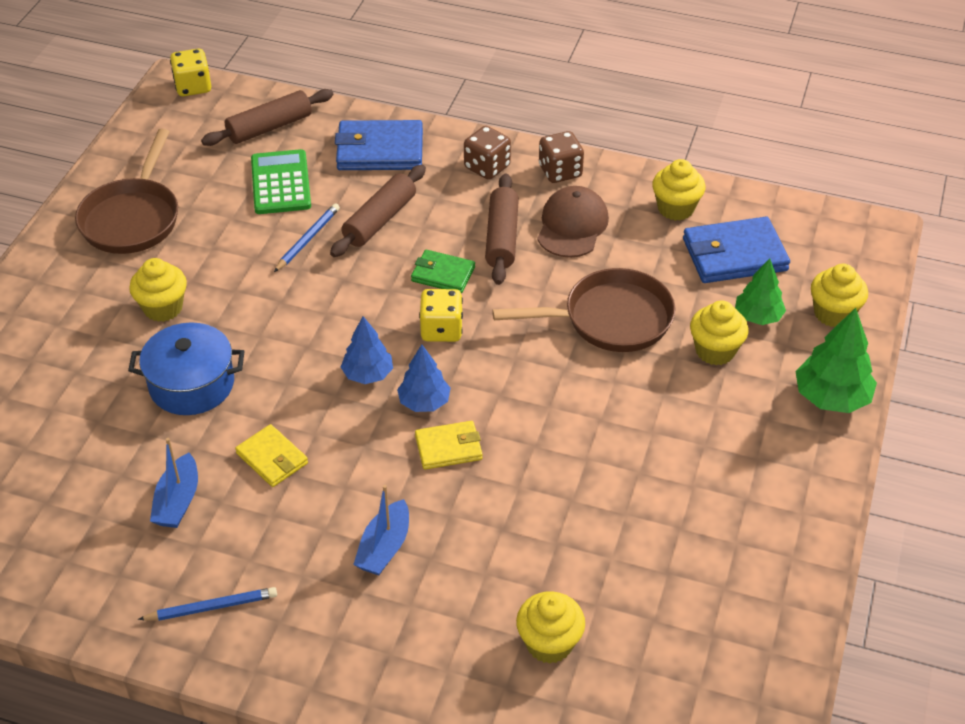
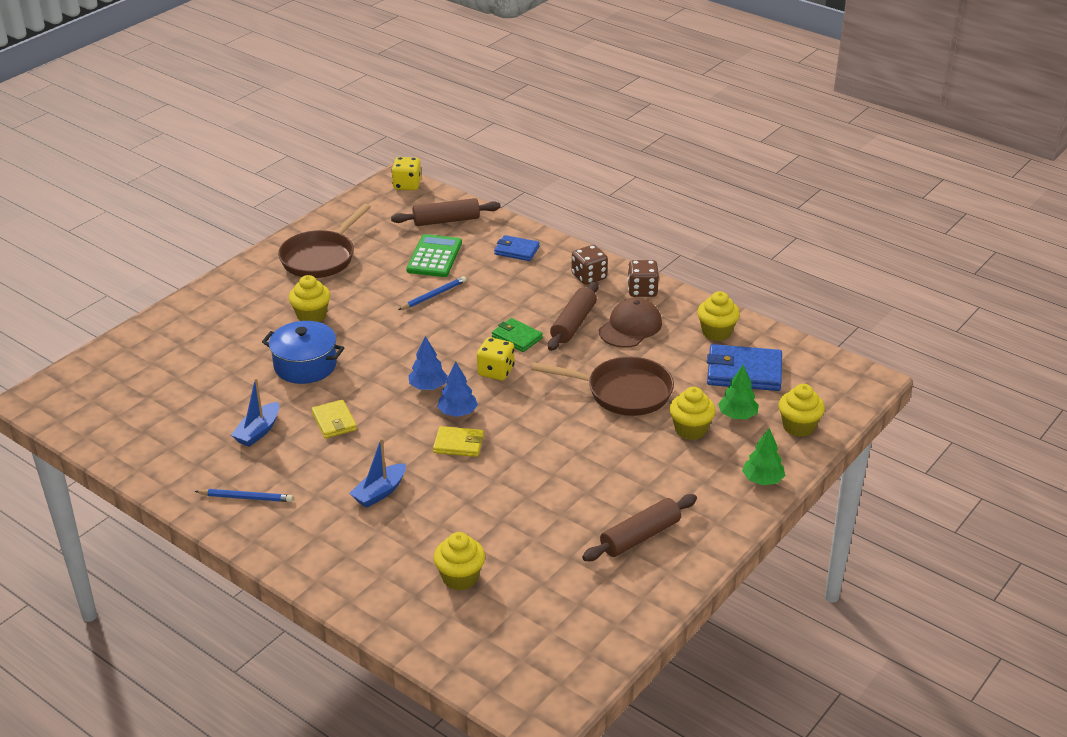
camera: 20 degrees right, 10 degrees down
(379, 220) = (491, 294): brown rolling pin -> brown rolling pin (640, 536)
(380, 150) = (516, 250): blue wallet -> blue wallet, size x0.59
(831, 397) = (762, 480): green tree -> green tree, size x0.66

